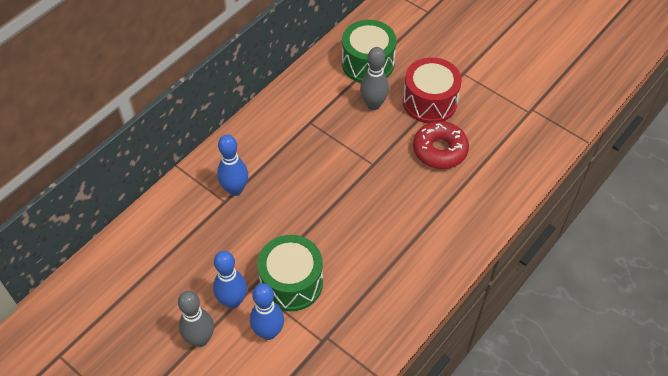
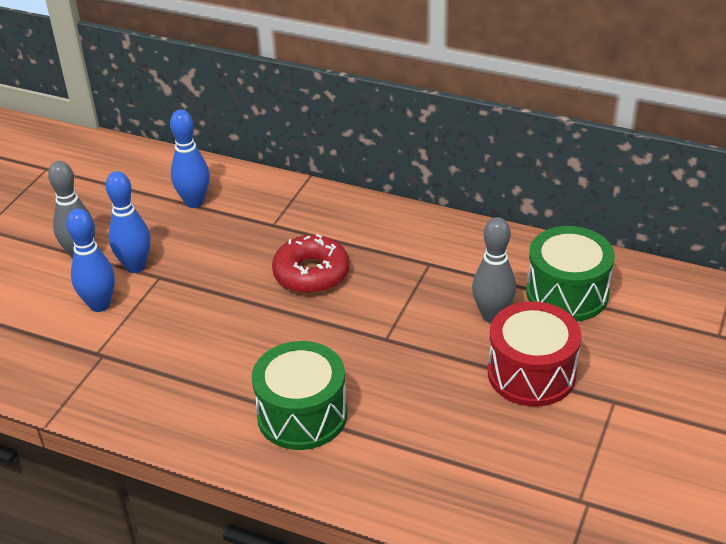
camera: 75 degrees right, 15 degrees down
(235, 189) = (293, 228): blue bowling pin -> blue bowling pin (194, 202)
(291, 282) = (172, 307): green drum -> green drum (302, 415)
(440, 150) = (443, 403): red donut -> red donut (311, 273)

